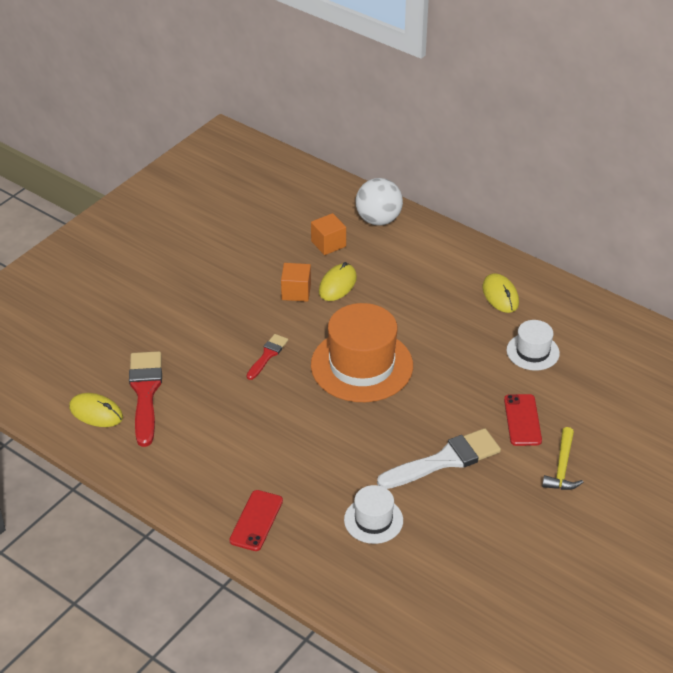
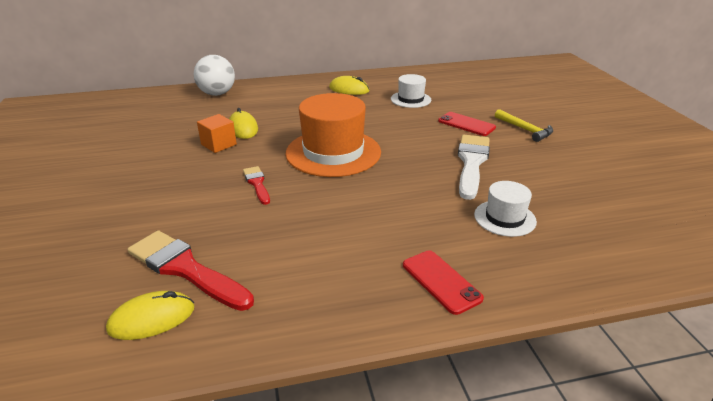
camera: 50 degrees left, 10 degrees down
(328, 244) = (201, 115): orange cube -> none

